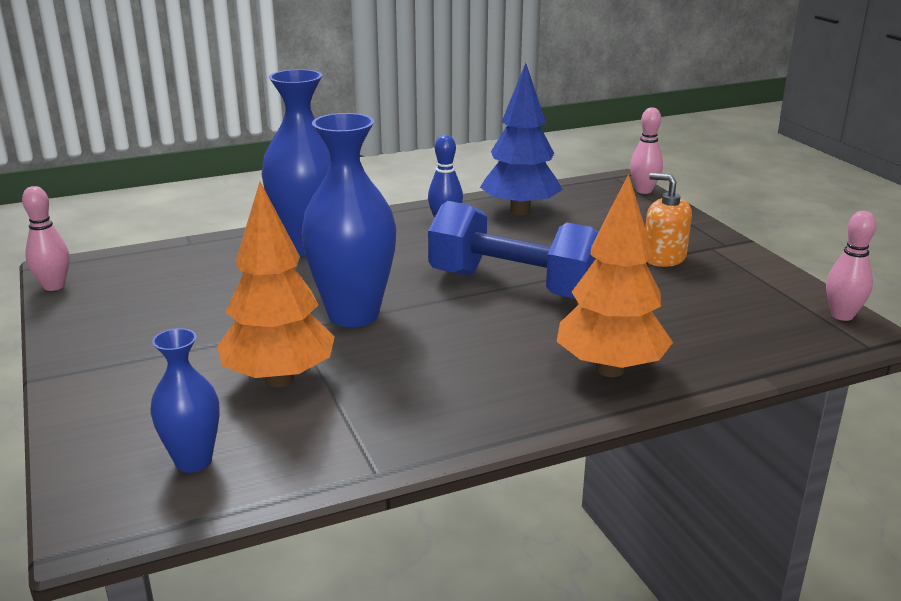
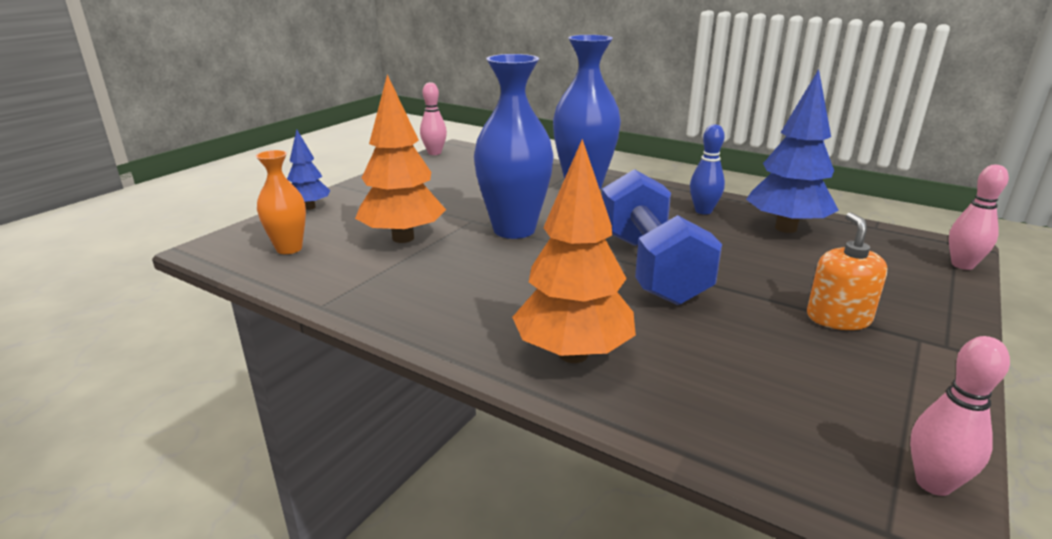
camera: 55 degrees right, 0 degrees up
(81, 417) = (309, 207): none -> blue tree
(193, 461) = (289, 248): blue vase -> orange vase

